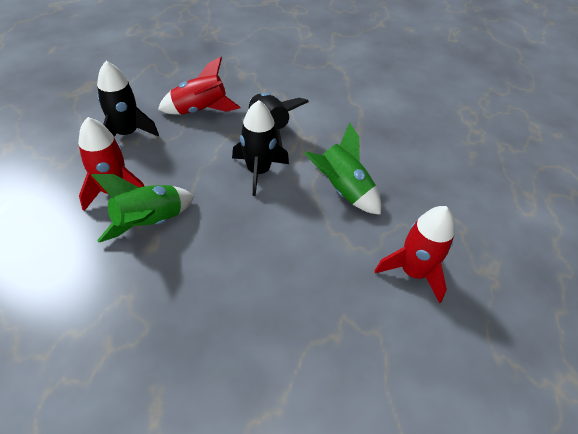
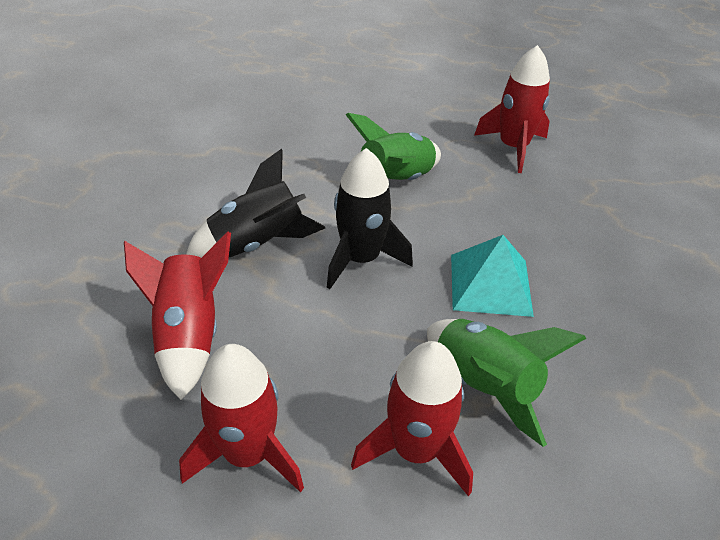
camera: 85 degrees left, 5 degrees down
(127, 134) = (248, 453): black rocket -> red rocket
(236, 236) = (490, 284): none -> turquoise pyramid

